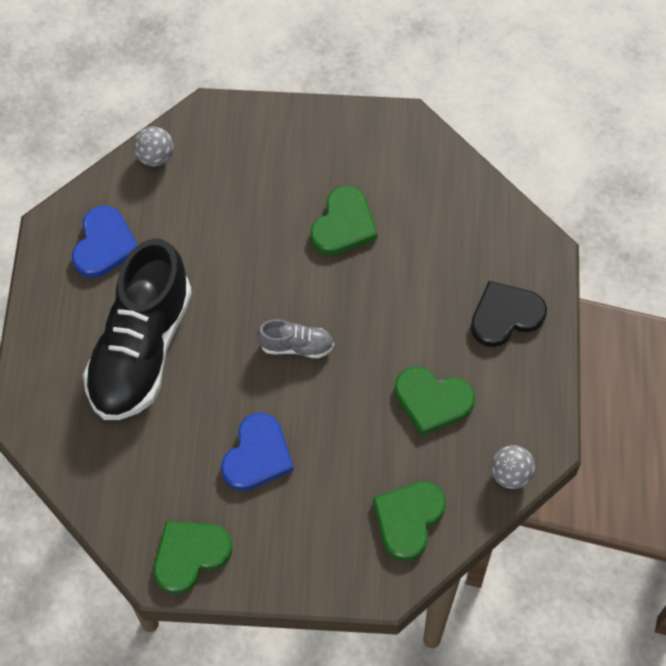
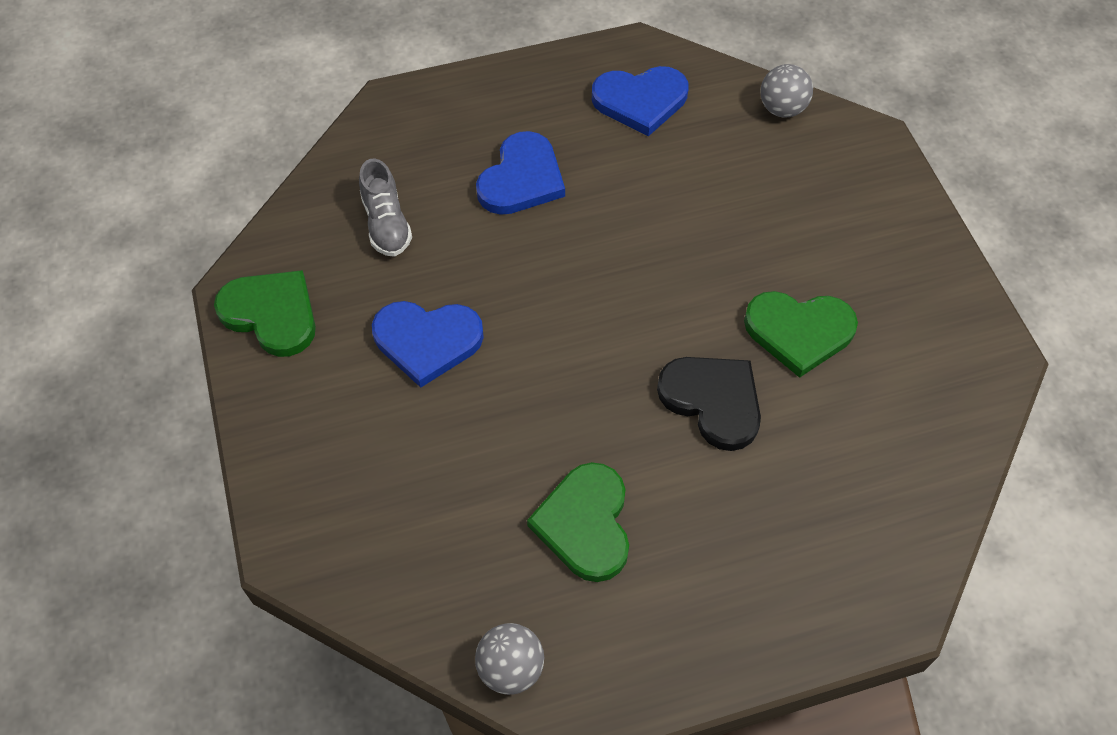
camera: 70 degrees right, 5 degrees down
(141, 349) = (521, 179): black shoe -> blue heart
(296, 346) = (596, 335): grey shoe -> grey shoe (386, 224)
(408, 519) = (396, 549): green heart -> none
(505, 315) = (763, 582): black heart -> black heart (713, 401)

